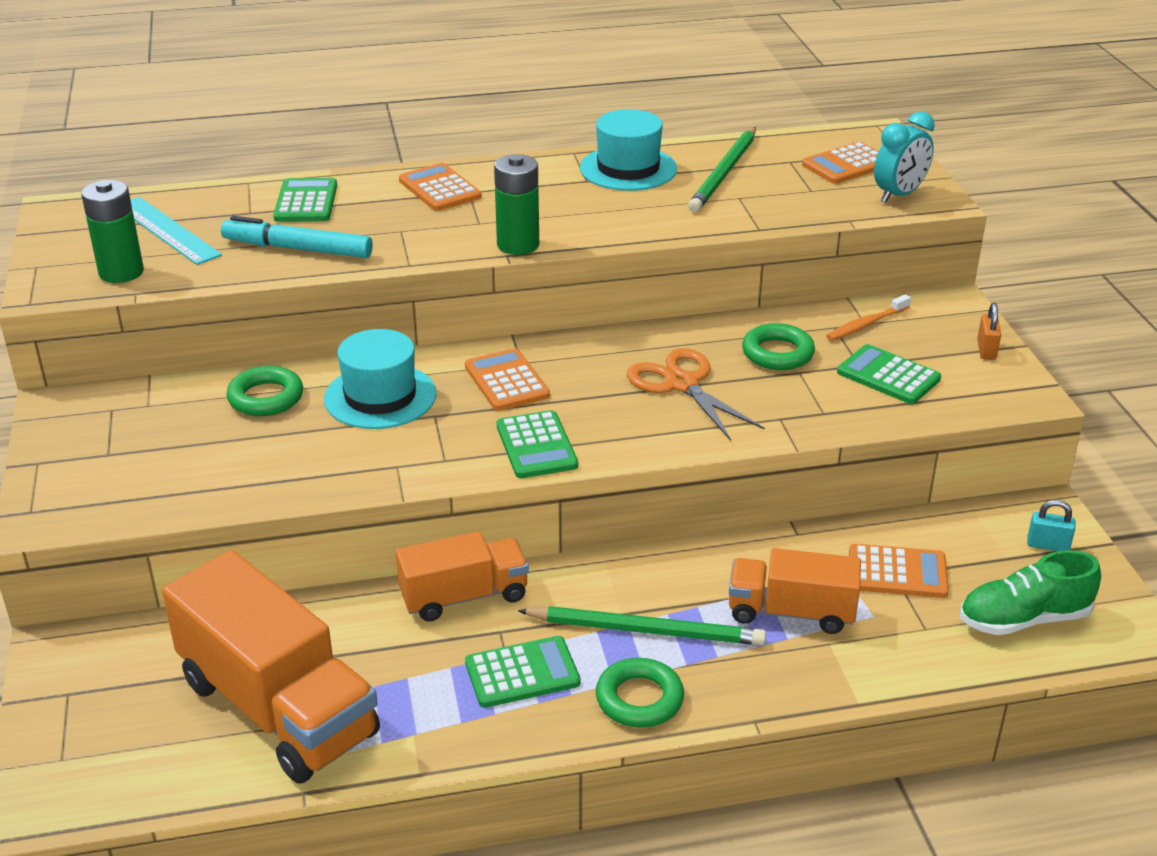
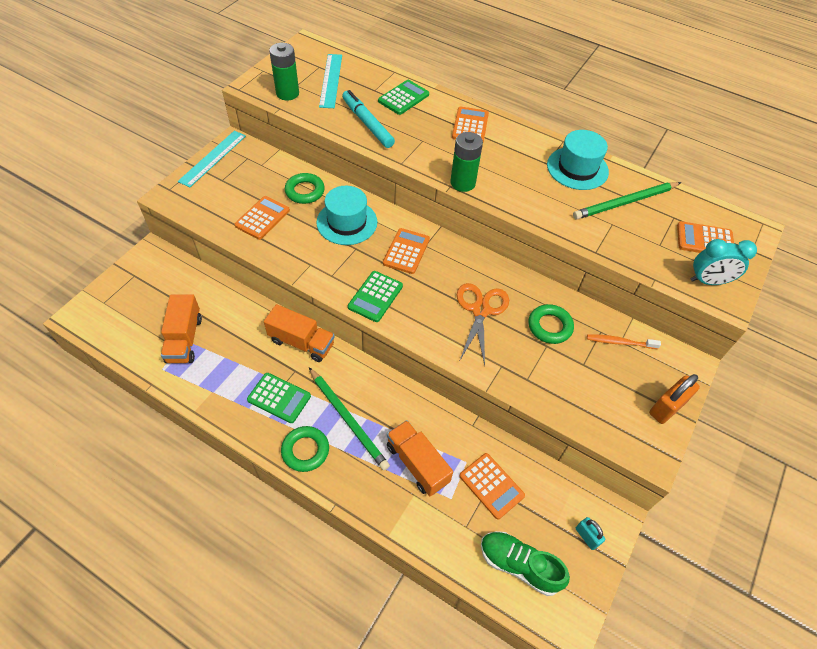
camera: 40 degrees right, 20 degrees up
(51, 438) = (212, 158): none -> turquoise ruler
(246, 459) = (262, 218): none -> orange calculator
(278, 708) = (184, 339): orange truck -> orange truck, size x0.58
(888, 376) = (589, 383): green calculator -> none
(986, 350) = (667, 408): orange padlock -> orange padlock, size x1.64

